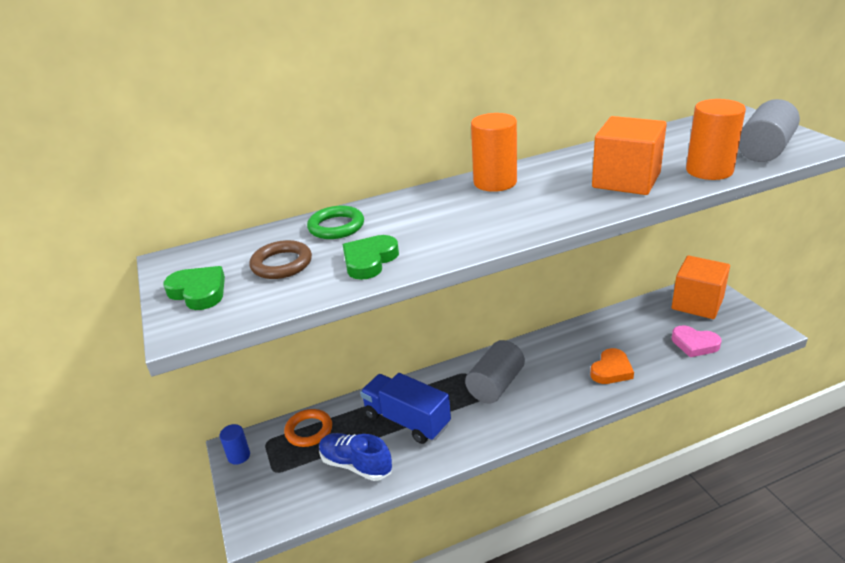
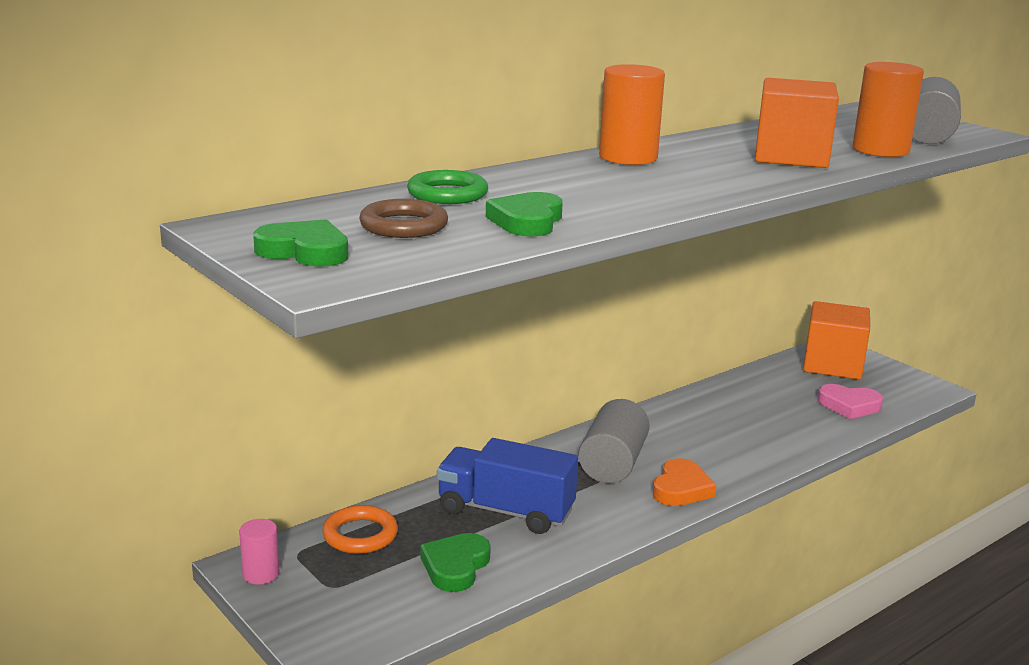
camera: 20 degrees left, 10 degrees down
(239, 456) = (261, 574): blue cylinder -> pink cylinder
(356, 465) = (455, 566): blue shoe -> green heart
(611, 370) = (759, 438): orange heart -> orange heart (681, 488)

